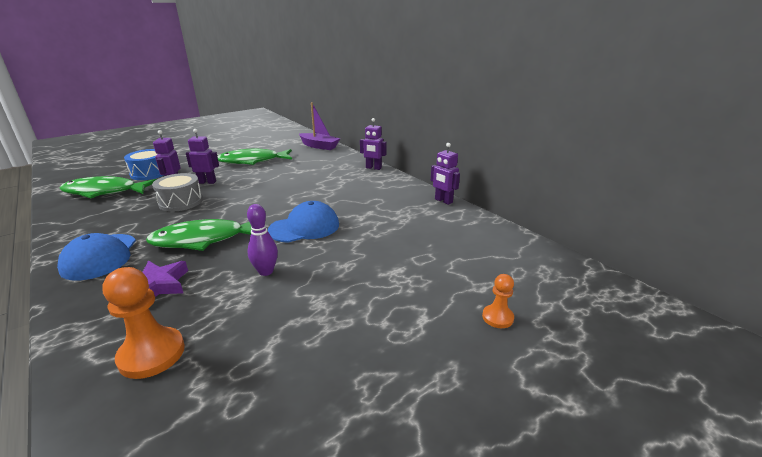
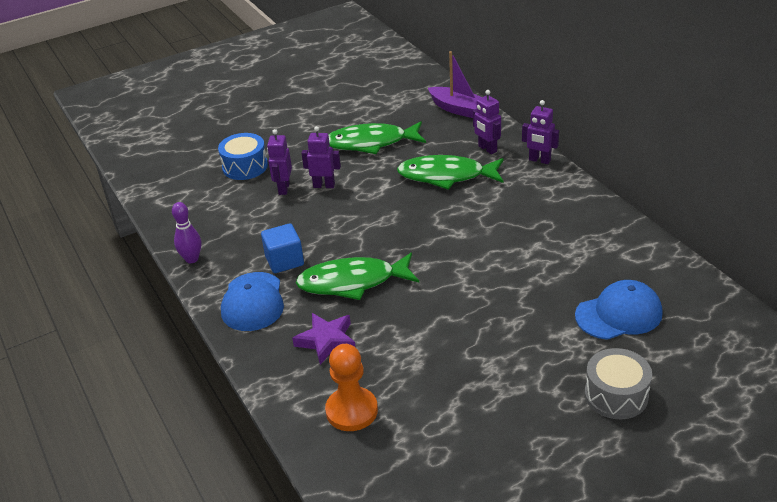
camera: 10 degrees right, 10 degrees up
(105, 192) = (206, 201): green fish -> green fish (446, 176)
(149, 226) = (284, 261): none -> blue cube
(181, 202) = (305, 221): grey drum -> grey drum (616, 395)
(266, 271) = (430, 328): purple bowling pin -> purple bowling pin (192, 259)
(304, 227) = (461, 267): blue cap -> blue cap (619, 314)
(443, 201) = (631, 227): purple robot -> purple robot (487, 149)
(497, 317) = (667, 391): orange pawn -> none

